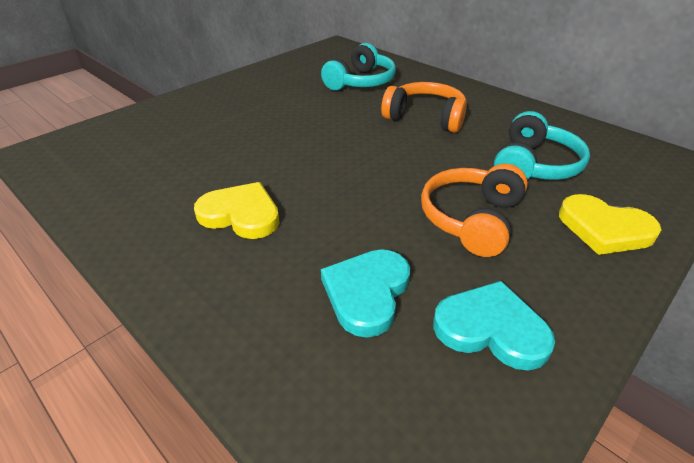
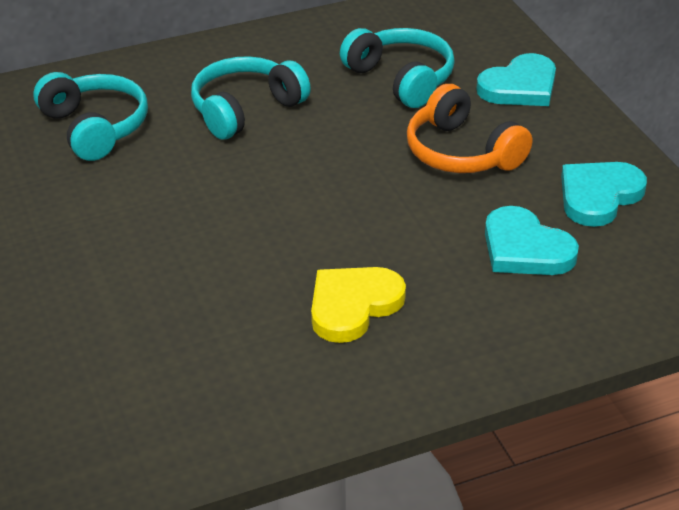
camera: 65 degrees left, 0 degrees up
(425, 118) = (245, 109): orange headphones -> turquoise headphones
(604, 228) = (520, 86): yellow heart -> turquoise heart

